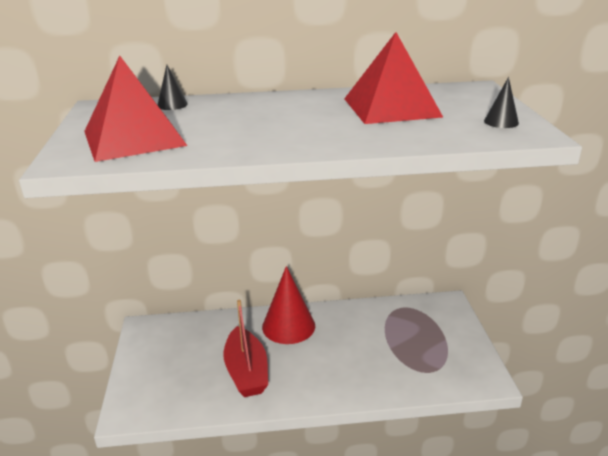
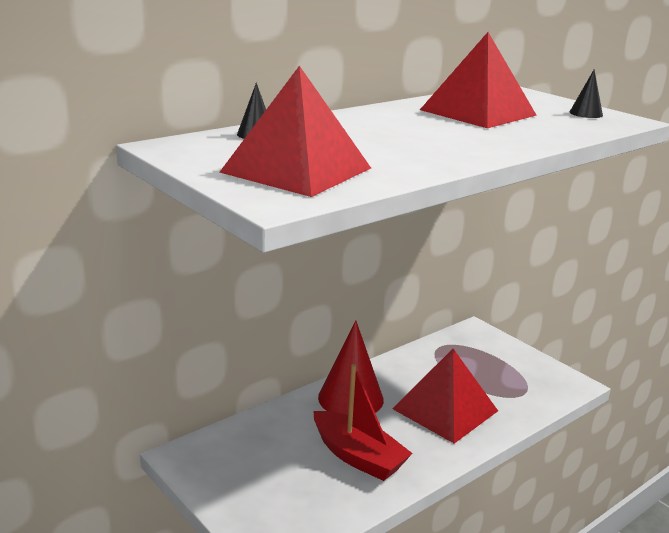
camera: 35 degrees left, 5 degrees down
(349, 360) = (445, 410): none -> red pyramid

